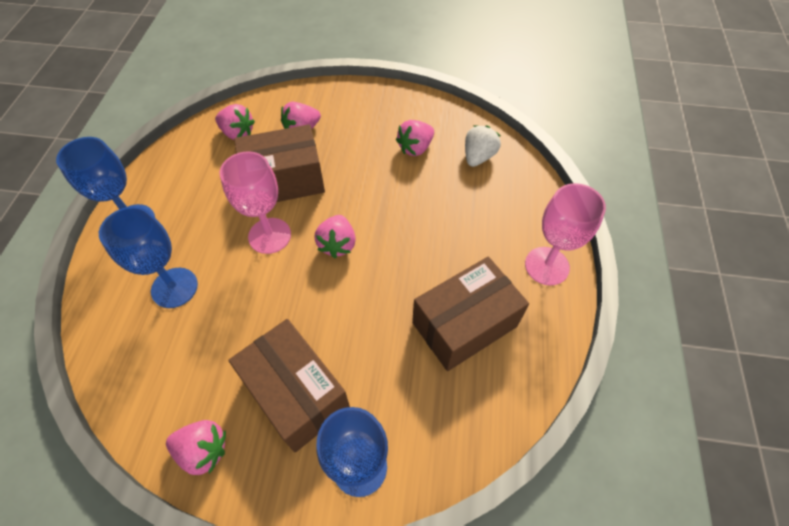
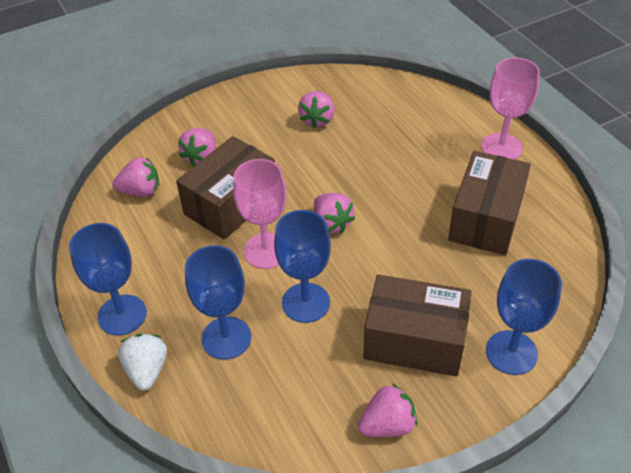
camera: 35 degrees left, 10 degrees down
(253, 299) = (305, 302): none -> blue goblet
(478, 157) = (375, 100): white strawberry -> white strawberry (147, 370)

